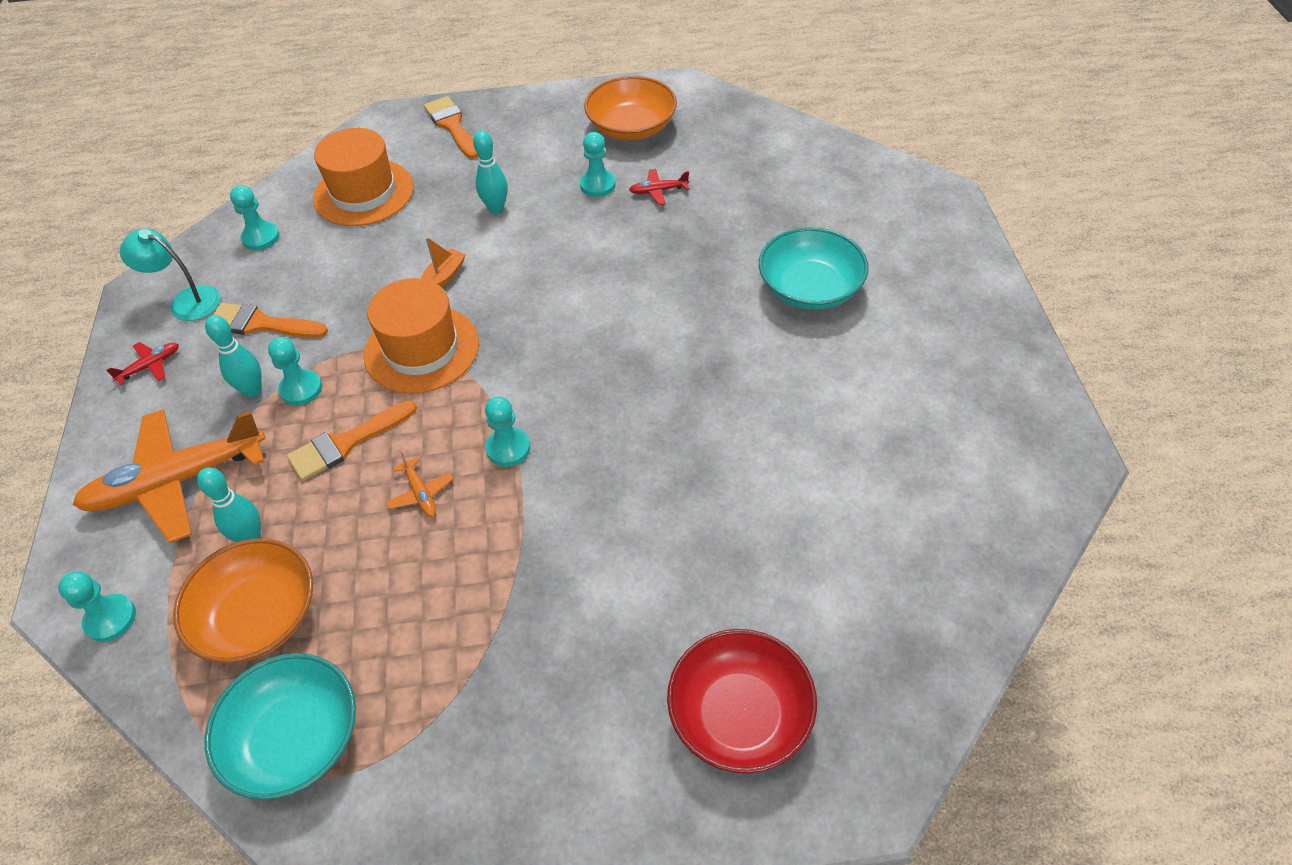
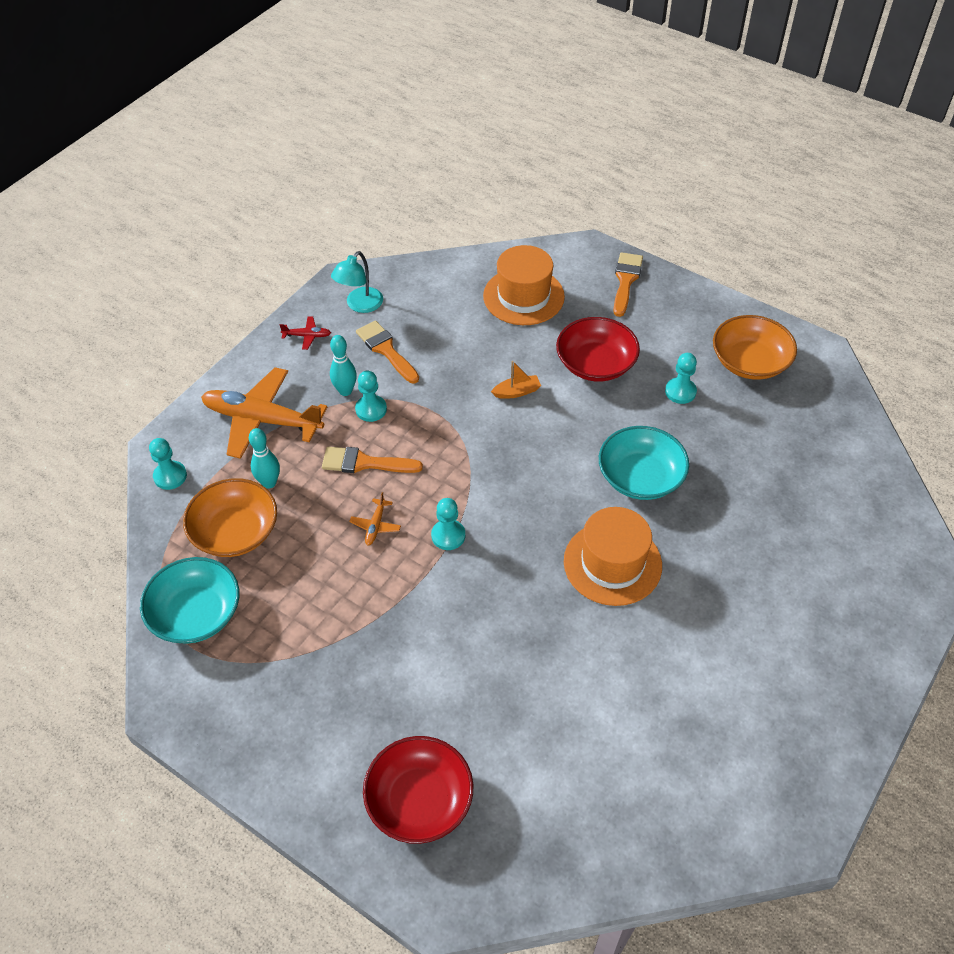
camera: 40 degrees right, 0 degrees up
(186, 301) = (360, 305): turquoise lamp -> turquoise lamp turned 120 degrees counterclockwise
(261, 237) = (436, 288): turquoise pawn -> none
(421, 349) = (459, 433): orange hat -> orange hat (612, 563)
(496, 208) = (595, 364): turquoise bowling pin -> red bowl
(658, 191) = (718, 425): red plane -> none
(810, 288) = (750, 573): turquoise bowl -> turquoise bowl (640, 477)

